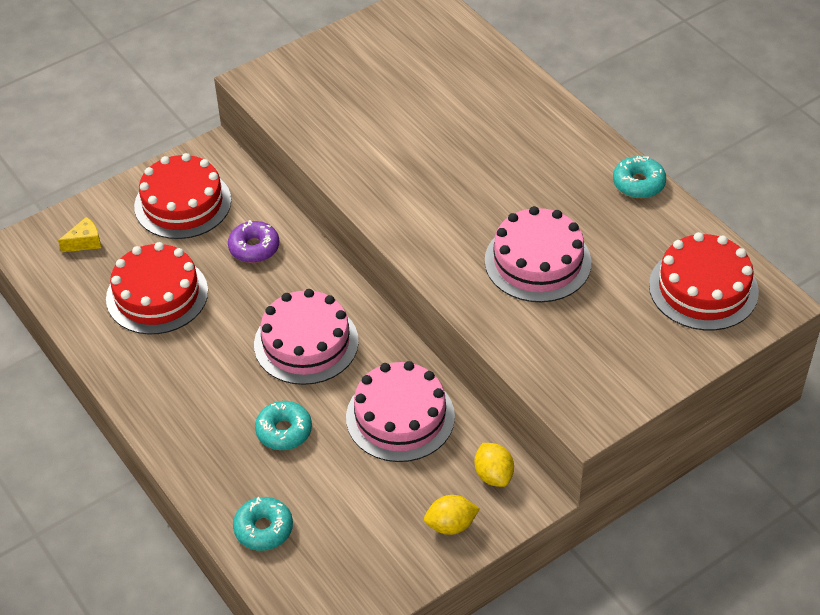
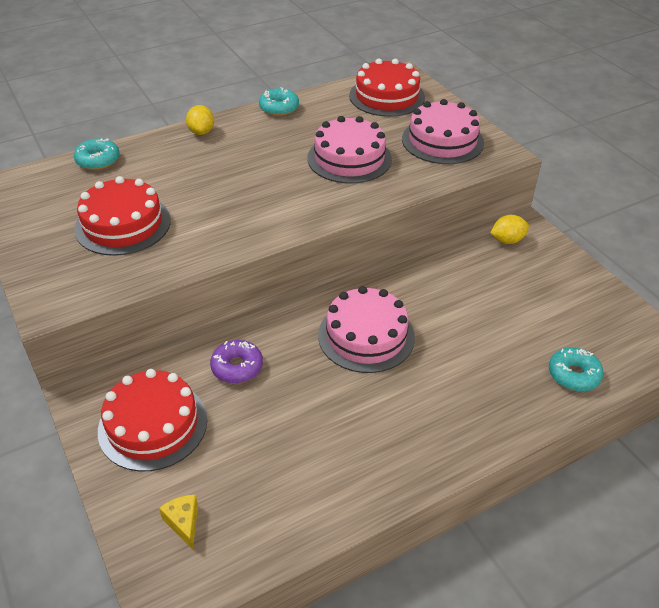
camera: 85 degrees left, 5 degrees down
(157, 295) = (284, 450): red cake -> red cake (123, 224)
(284, 431) = (467, 356): turquoise donut -> turquoise donut (98, 160)
(400, 417) = (452, 283): pink cake -> pink cake (442, 141)
(451, 525) = (555, 265): yellow lemon -> yellow lemon (201, 132)

